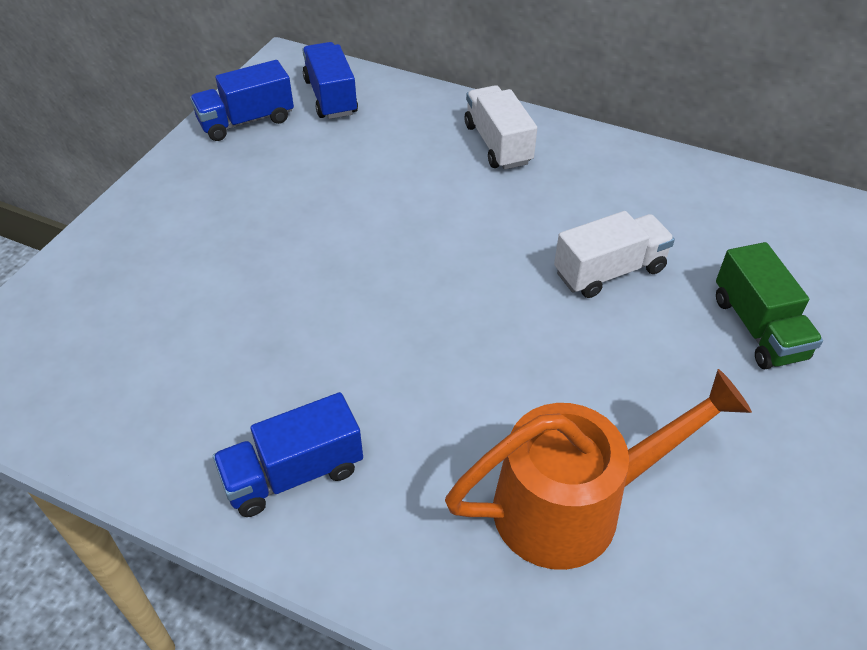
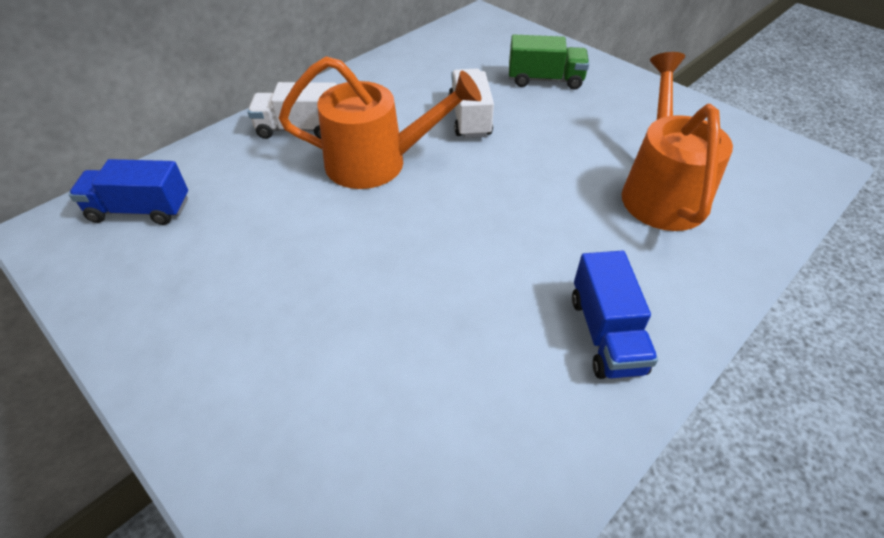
camera: 70 degrees left, 0 degrees up
(246, 121) = (116, 283): blue truck -> none
(477, 219) = (379, 162): none -> orange watering can

